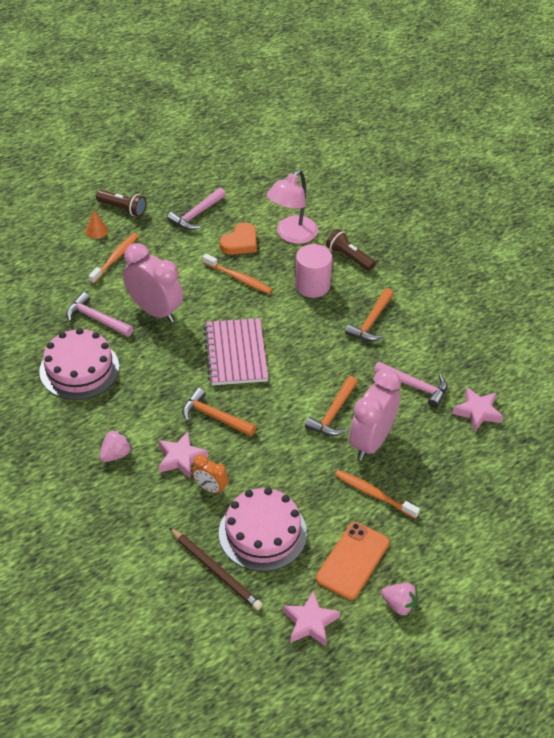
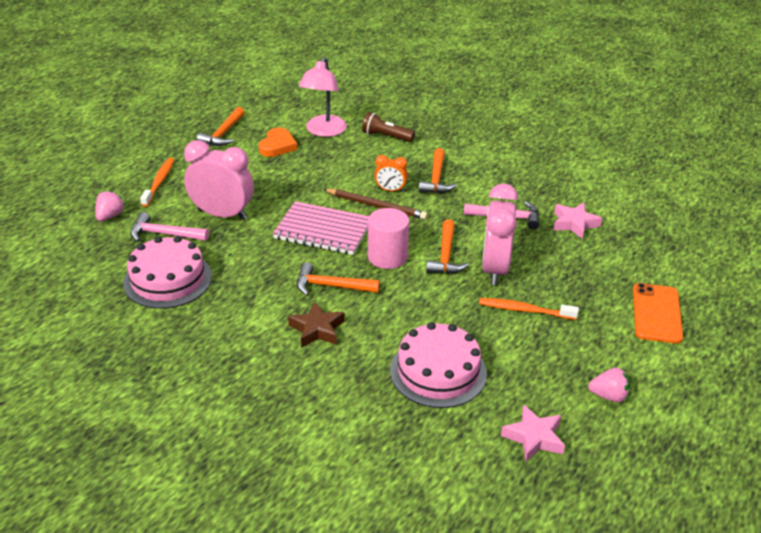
camera: 20 degrees left, 10 degrees down
(96, 231) = (128, 165): orange cone -> none
(116, 454) = (246, 343): pink strawberry -> pink strawberry (110, 216)
(123, 208) = (147, 143): brown flashlight -> none
(181, 458) = (317, 329): pink star -> brown star
(196, 214) = (223, 134): pink hammer -> orange hammer
(210, 488) = (362, 347): orange clock -> orange clock (390, 190)
(216, 570) = (410, 418): brown pencil -> brown pencil (376, 206)
(236, 353) = (323, 230): pink notebook -> pink notebook turned 45 degrees counterclockwise
(239, 278) = (292, 172): orange toothbrush -> none
(312, 285) = (365, 163): pink cylinder -> pink cylinder (387, 256)
(352, 560) = (540, 371): orange phone -> orange phone (656, 313)

